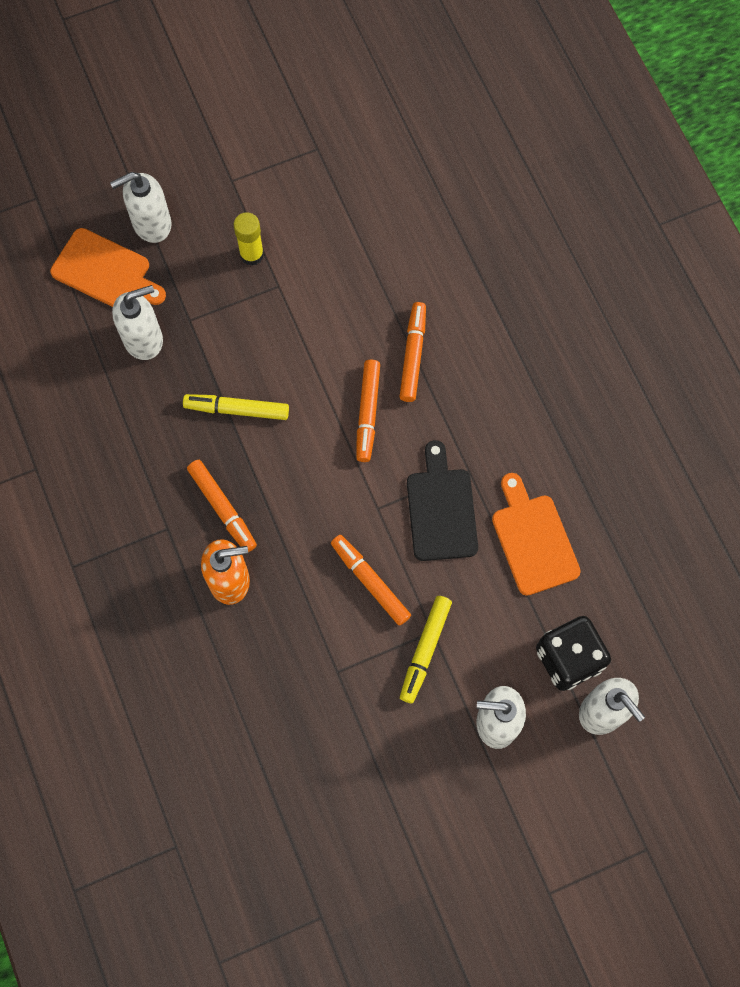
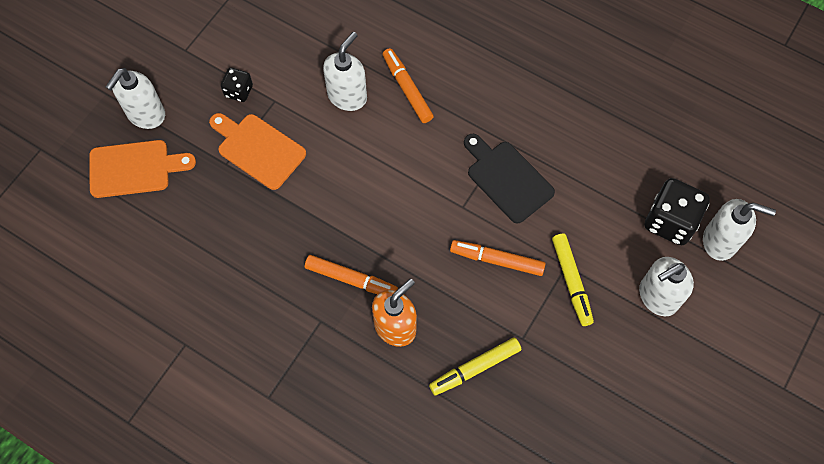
camera: 35 degrees left, 5 degrees down
(143, 339) = (200, 198): white soap dispenser -> white soap dispenser (347, 96)
(237, 410) = (309, 204): yellow marker -> yellow marker (475, 368)
(252, 255) = (238, 91): yellow glue stick -> black dice
(368, 413) = (406, 147): orange marker -> none
(533, 539) = (584, 158): orange cutting board -> orange cutting board (258, 149)

